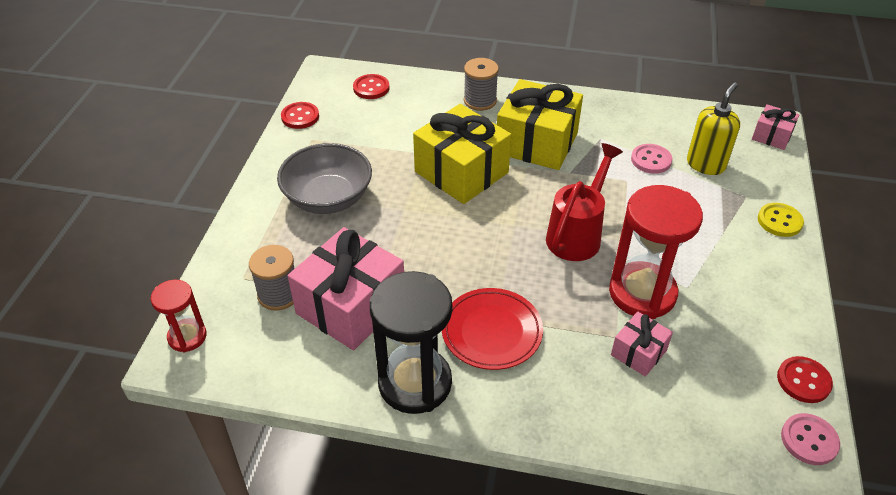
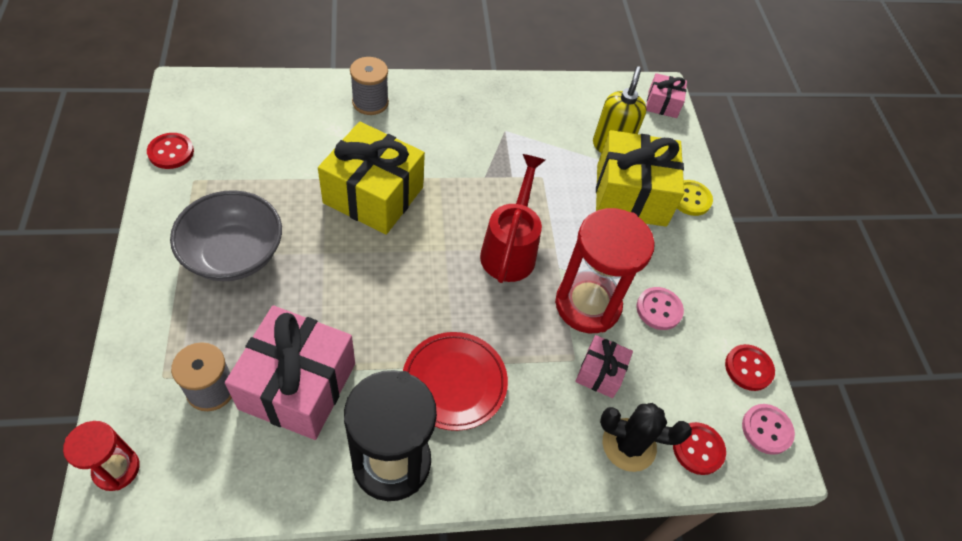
camera: 25 degrees left, 10 degrees up
(371, 88) = (245, 102): red button -> red button (698, 449)
(536, 143) = (442, 146): yellow gift -> yellow gift (631, 195)
(651, 160) = (559, 149): pink button -> pink button (659, 309)
(651, 420) = (629, 445): none -> black cactus

